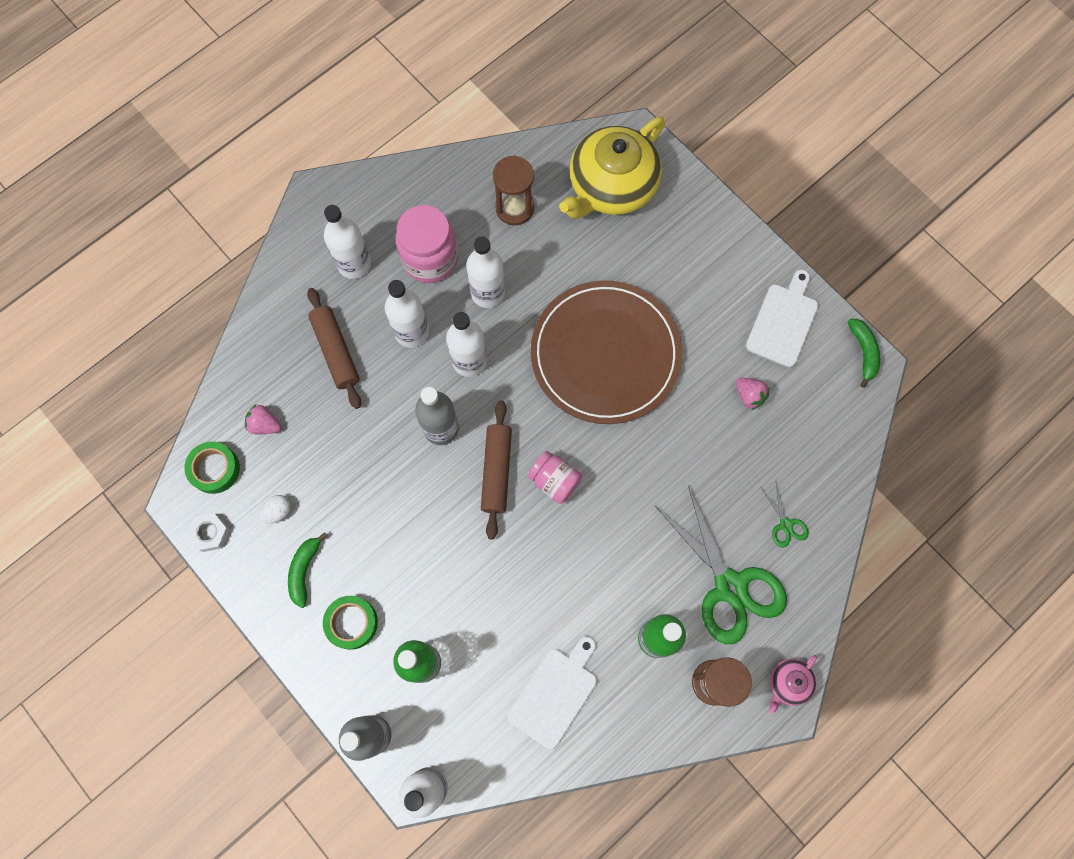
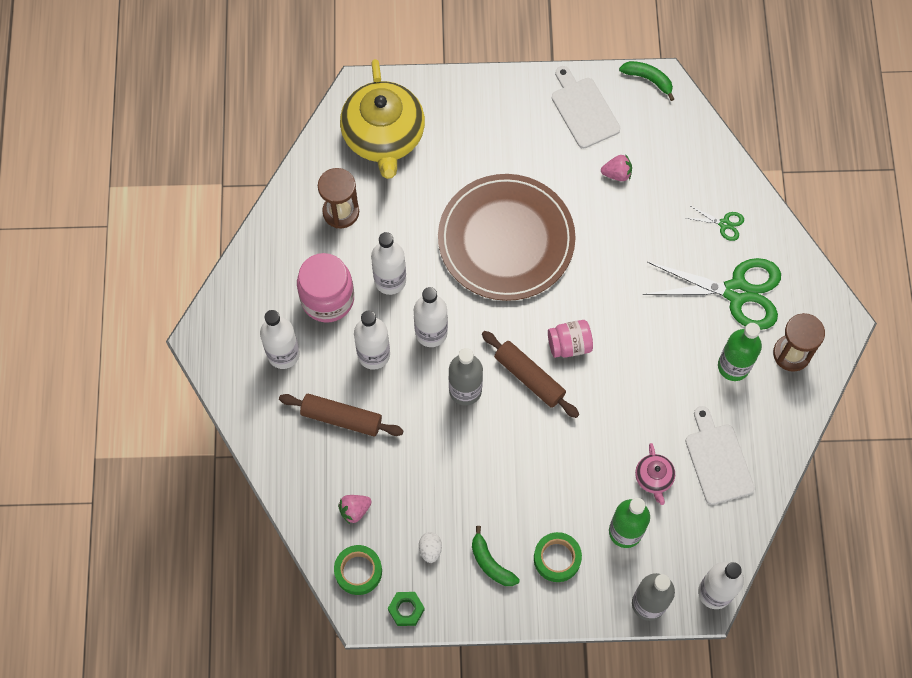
camera: 50 degrees left, 5 degrees down
(211, 533) = (406, 610): white nut -> green nut
(788, 683) = (829, 308): pink teapot -> pink teapot (653, 478)

